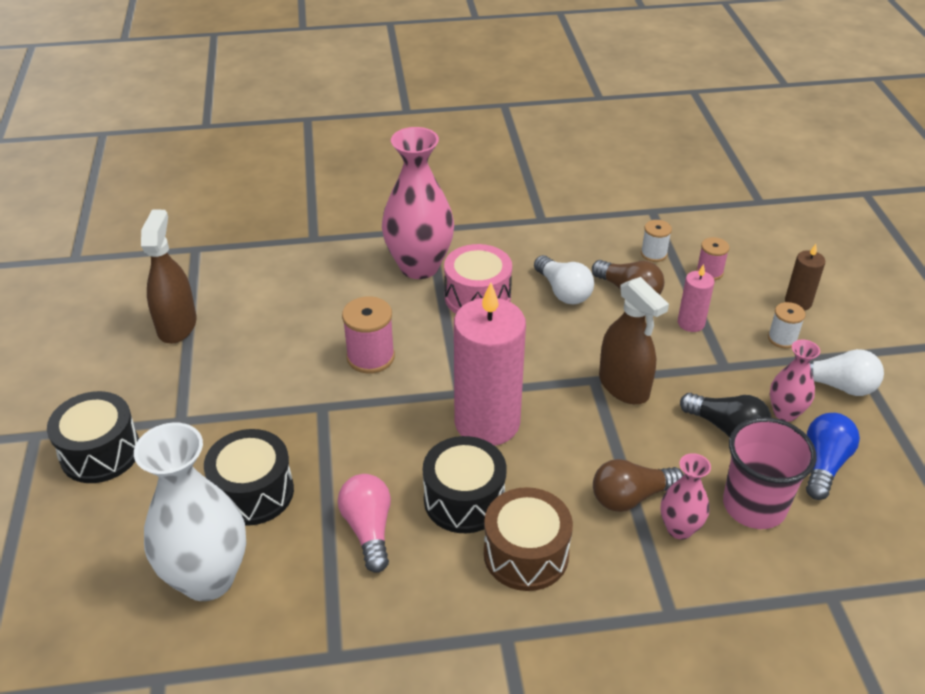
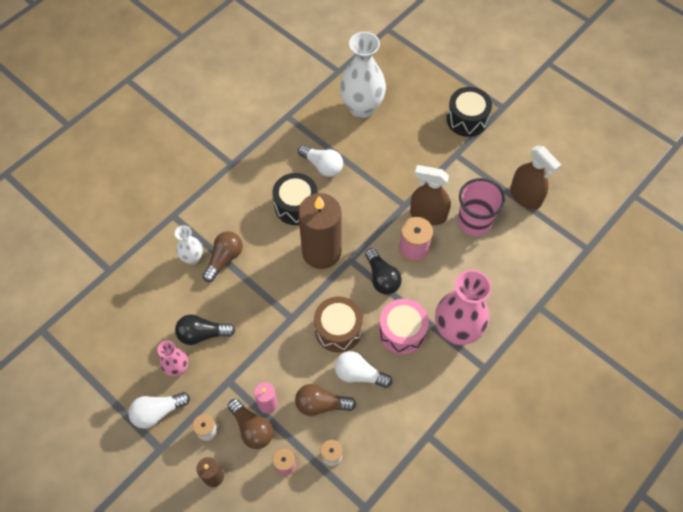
camera: 140 degrees right, 20 degrees up
(253, 492) = (385, 148): black drum -> none
(368, 529) = (322, 166): pink light bulb -> white light bulb
(443, 352) = (382, 278): none -> black light bulb
(487, 422) = (321, 252): pink candle -> brown candle
(526, 554) = (250, 200): brown drum -> brown drum (338, 330)
(623, 386) = (273, 324): brown spray bottle -> brown spray bottle (428, 215)
(679, 528) = (192, 258): pink vase -> white vase
(725, 314) = (252, 428): none -> brown light bulb
(754, 506) = (165, 294): pink cup -> pink cup (474, 222)
(823, 464) = (142, 345): blue light bulb -> none

